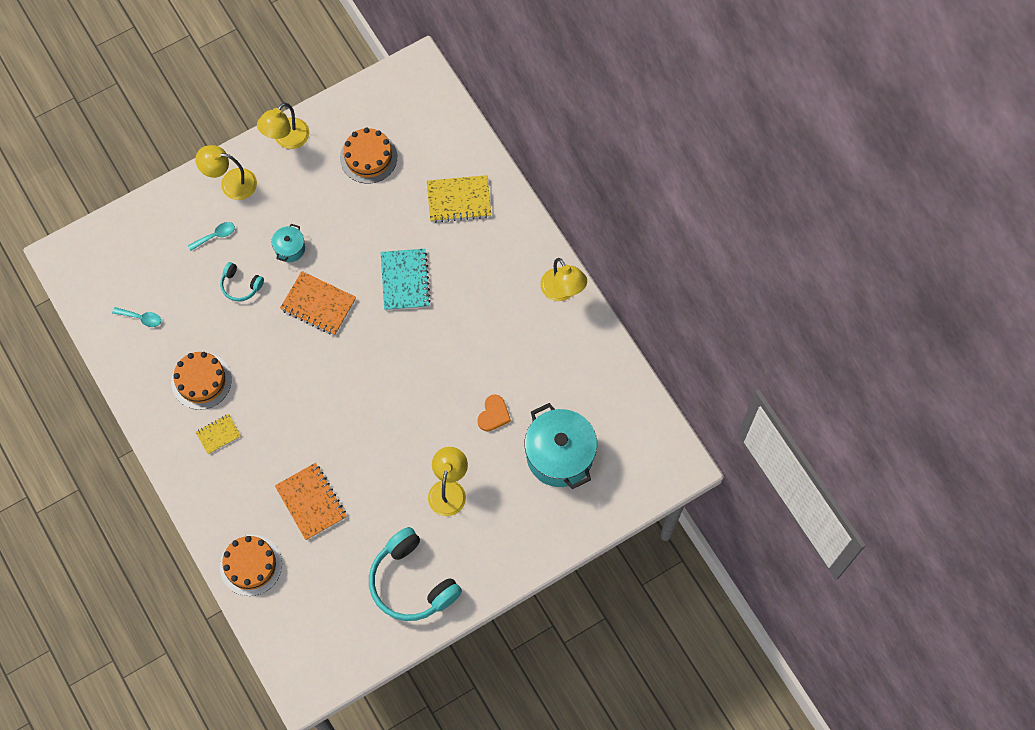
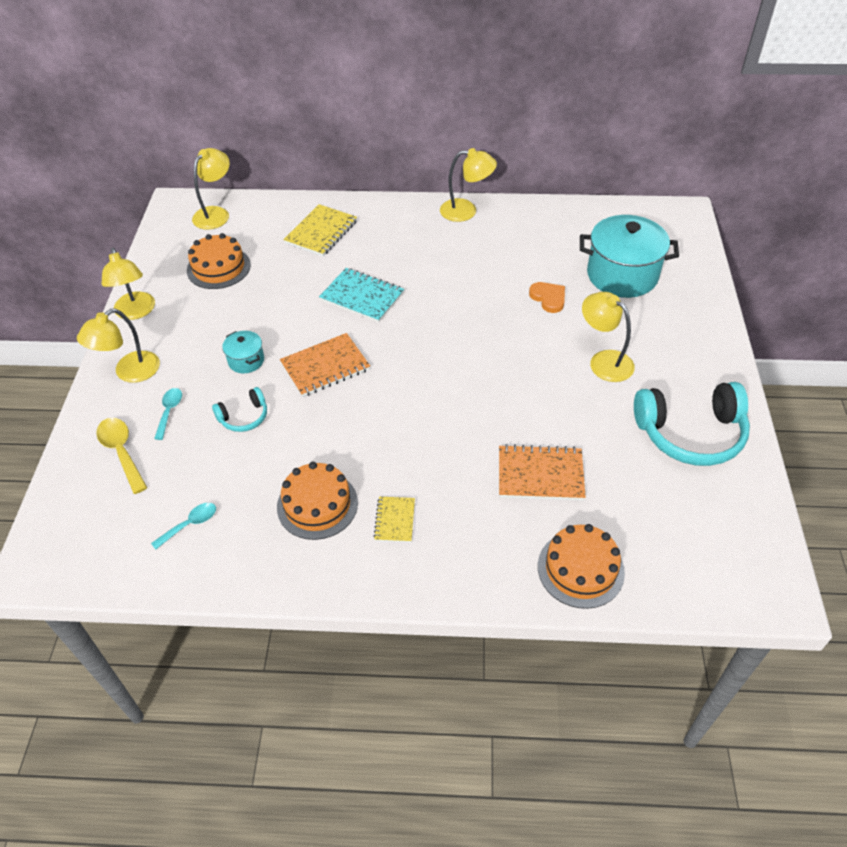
camera: 55 degrees left, 20 degrees down
(166, 234) = (122, 452): none -> yellow spoon
(427, 106) = (216, 213): none -> yellow lamp

